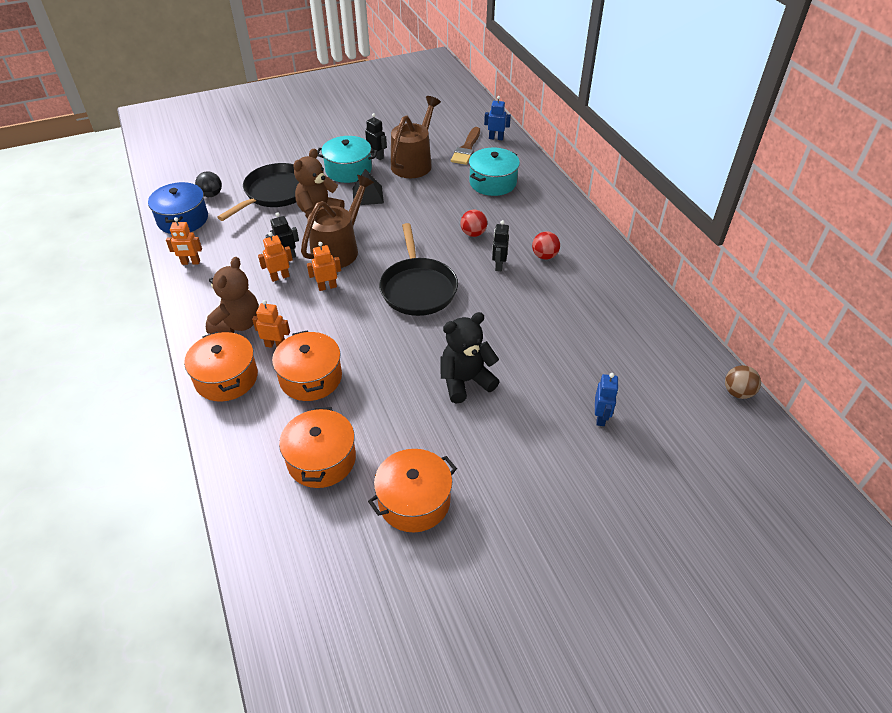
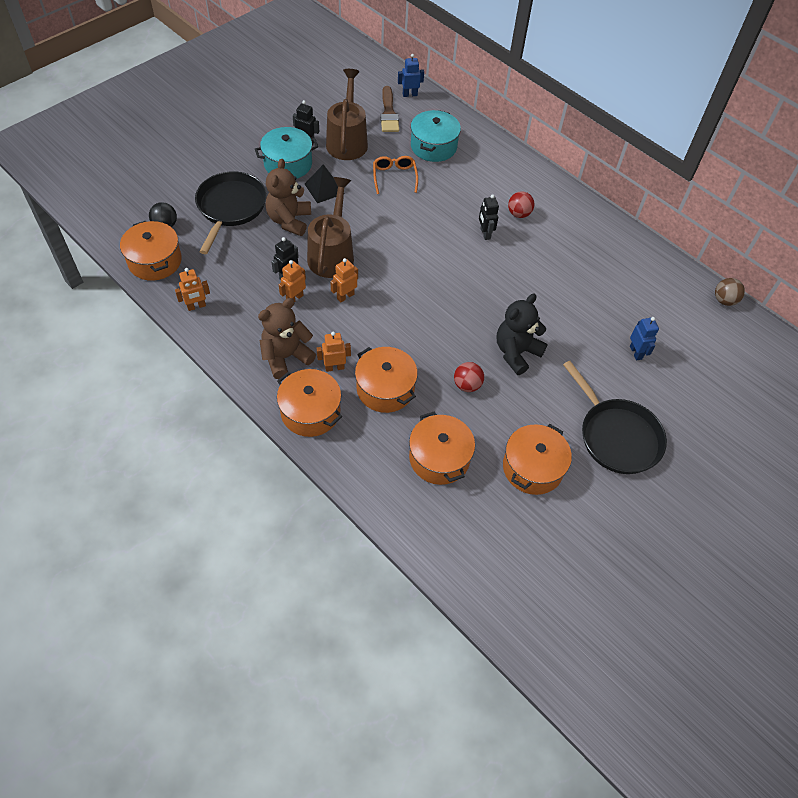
camera: 25 degrees left, 10 degrees up
(183, 219) = (155, 261): blue pot -> orange pot
(237, 324) = (286, 357): brown teddy bear -> brown teddy bear turned 120 degrees counterclockwise
(418, 288) = (427, 275): black pan -> black pan (616, 436)
(439, 199) = (394, 177): none -> orange glasses
(473, 233) = (445, 206): red ball -> red ball (467, 385)

